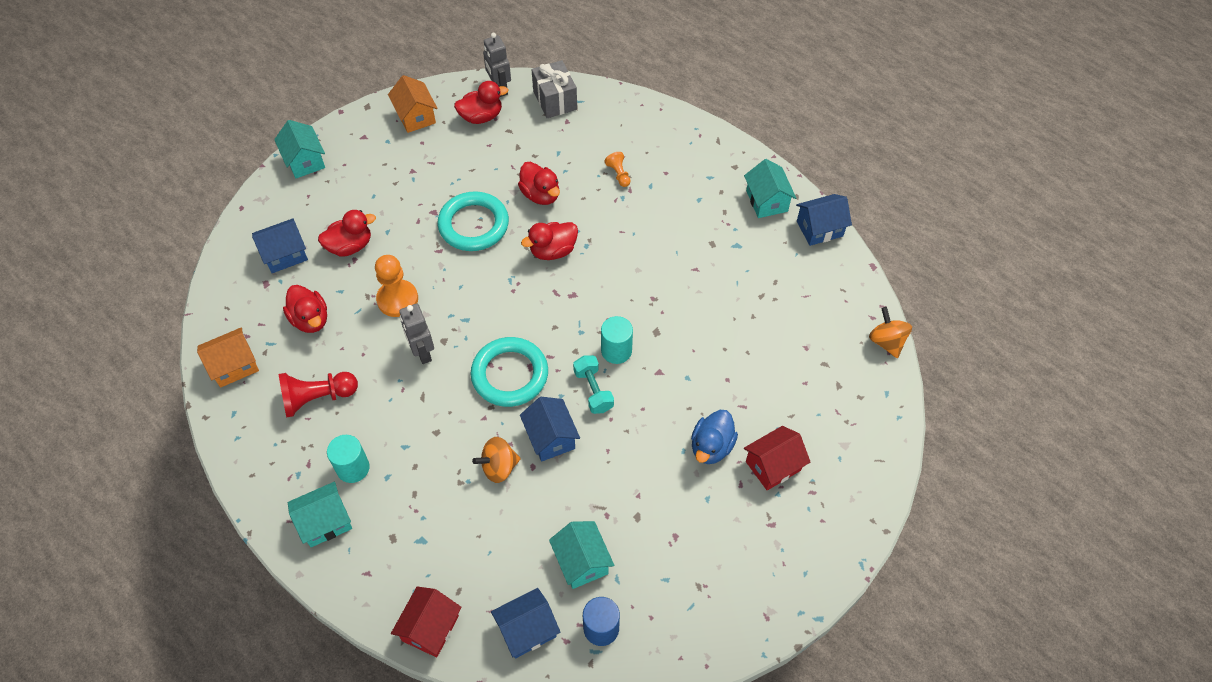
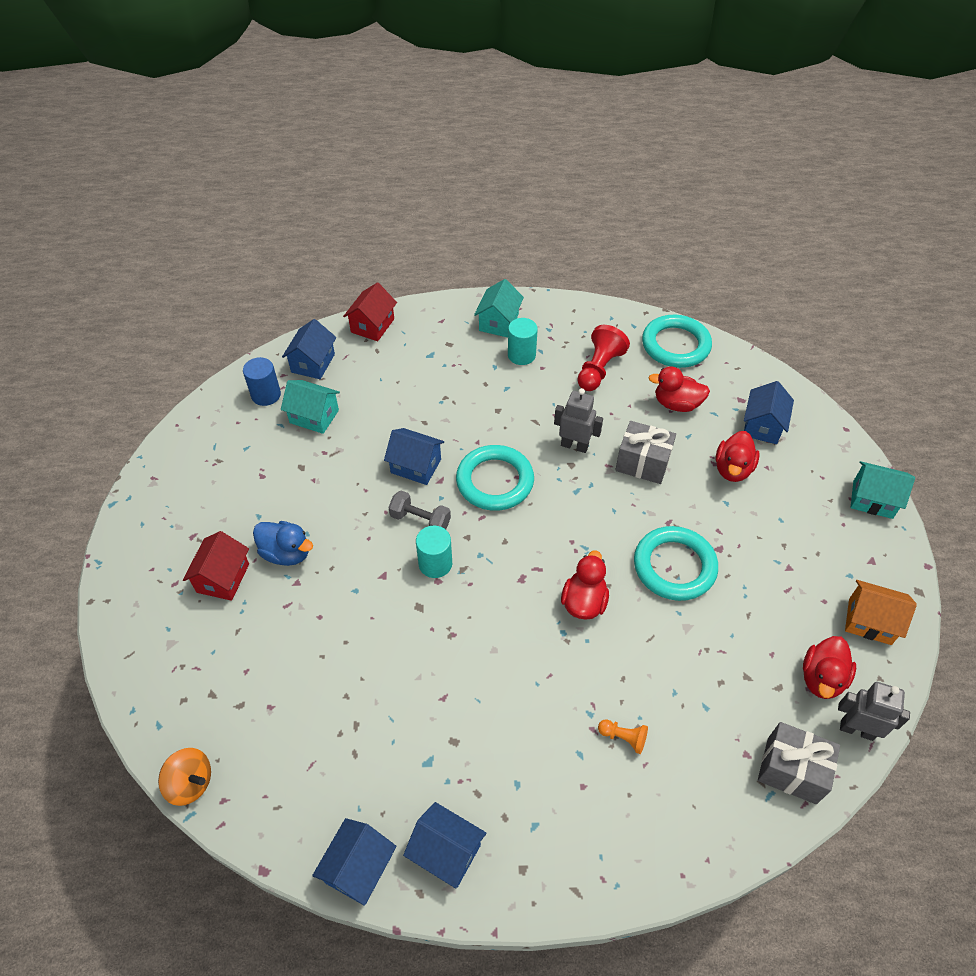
camera: 135 degrees right, 5 degrees down
(234, 366) = (675, 345): orange house -> turquoise ring
(397, 299) = (642, 463): orange pawn -> grey gift
(430, 628) = (372, 325): red house -> red house turned 45 degrees clockwise
(499, 467) = (430, 423): orange spinning top -> none
(540, 195) = (661, 645): red duck -> none
(593, 390) = (420, 520): turquoise dumbbell -> grey dumbbell
(711, 447) = (286, 553): blue duck -> blue duck turned 135 degrees clockwise
(766, 201) = (446, 852): turquoise house -> blue house

